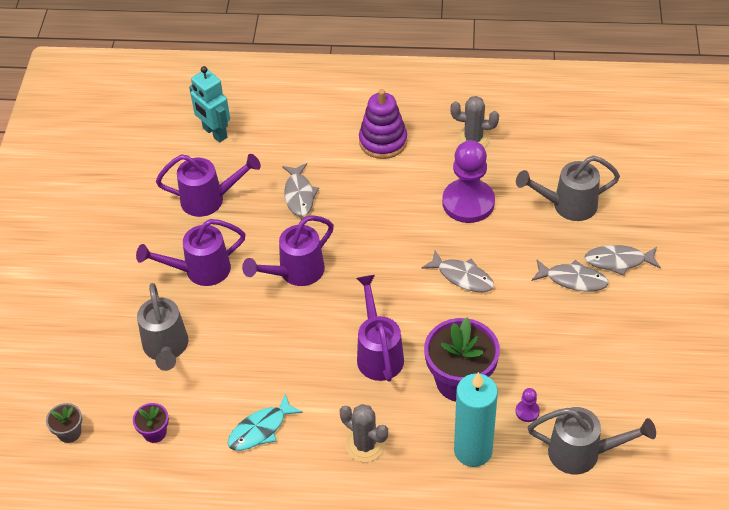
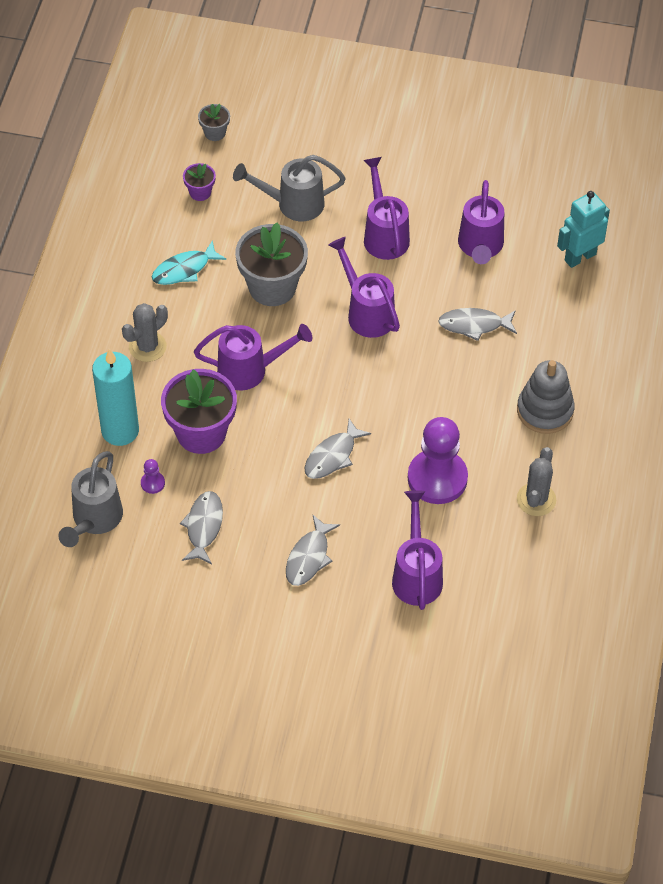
camera: 95 degrees right, 5 degrees up
(260, 429) = (184, 269): turquoise fish -> turquoise fish turned 90 degrees counterclockwise
(275, 350) = (272, 287): none -> grey flower pot
(383, 141) = (545, 410): purple stacking toy -> grey stacking toy
(568, 205) = (416, 575): grey watering can -> purple watering can
(618, 261) = (326, 607): grey fish -> grey fish (203, 527)

